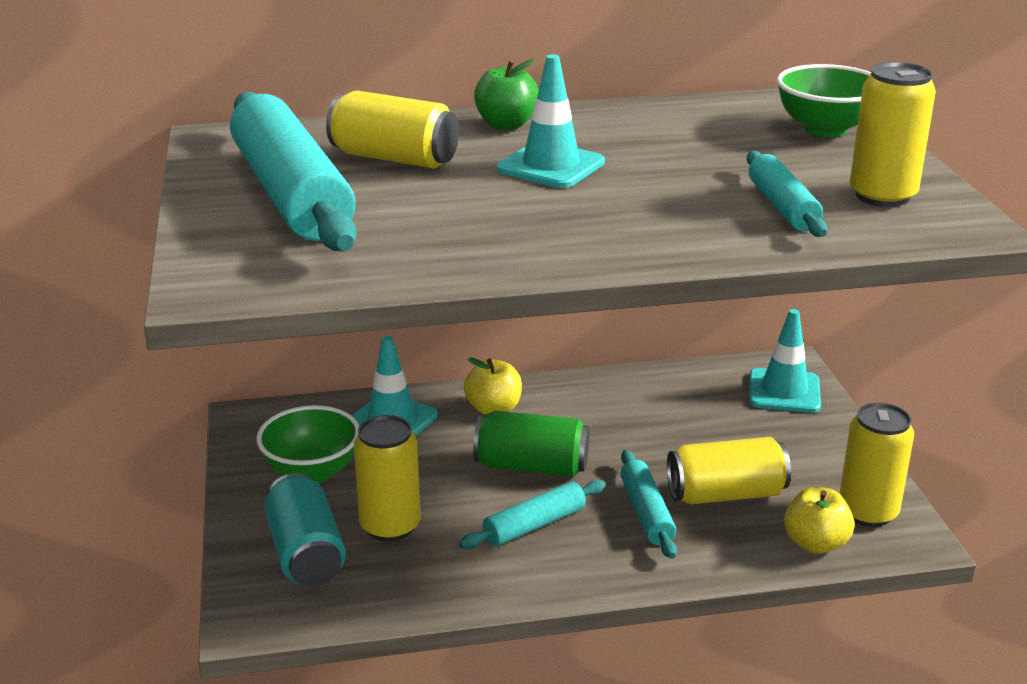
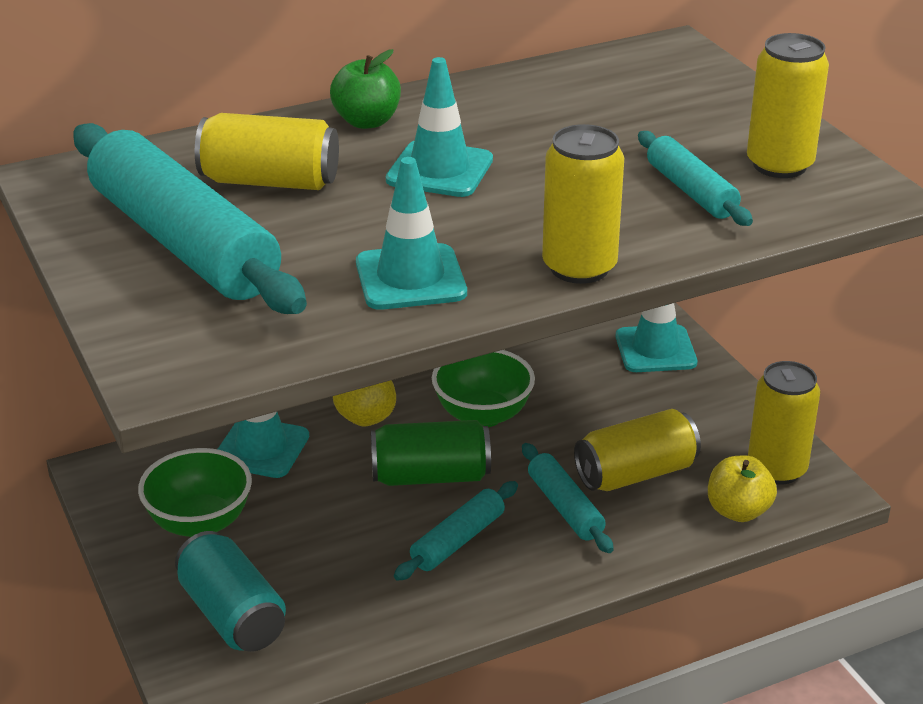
camera: 15 degrees left, 5 degrees up
(390, 526) = (309, 568): yellow can -> yellow can (579, 267)
(475, 243) = (410, 278): none -> turquoise traffic cone
(825, 129) = (693, 88): green bowl -> green bowl (482, 415)

